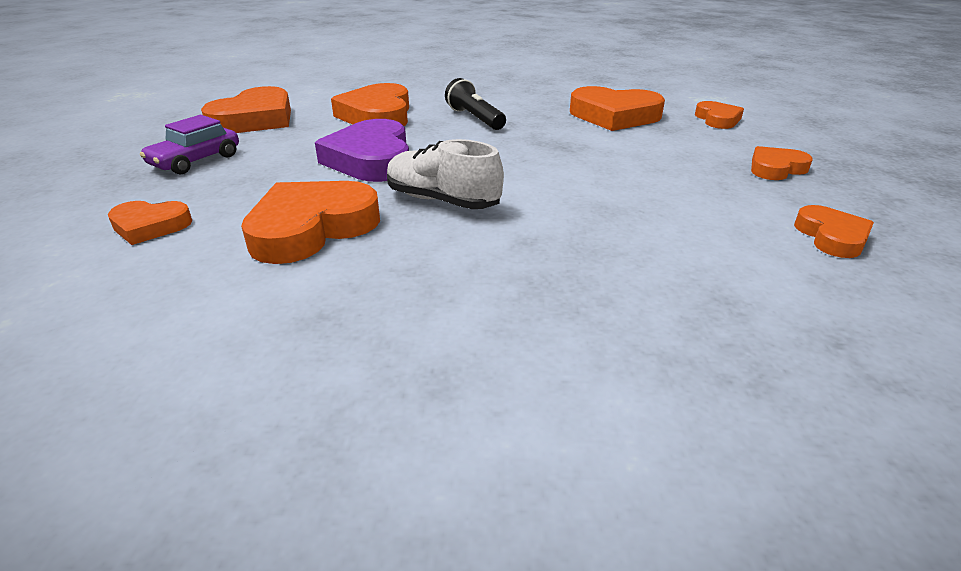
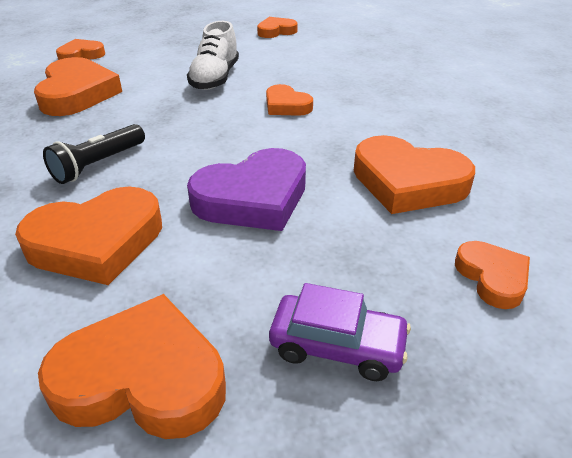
camera: 110 degrees left, 5 degrees up
(442, 201) = (316, 138): white shoe -> white shoe (215, 78)
(776, 168) = (185, 39): orange heart -> orange heart (286, 105)

